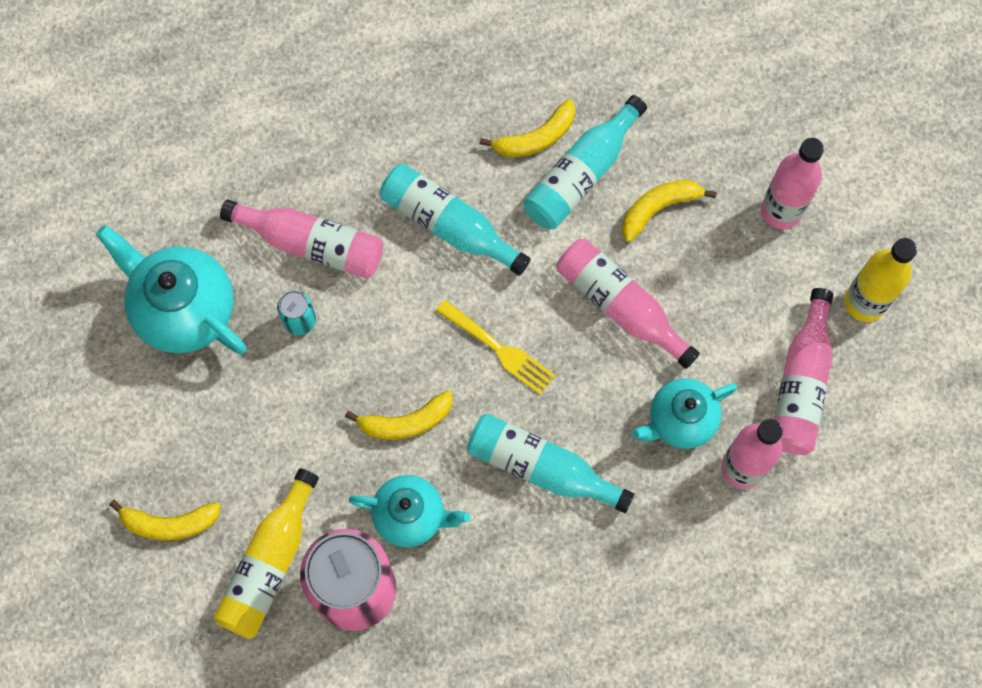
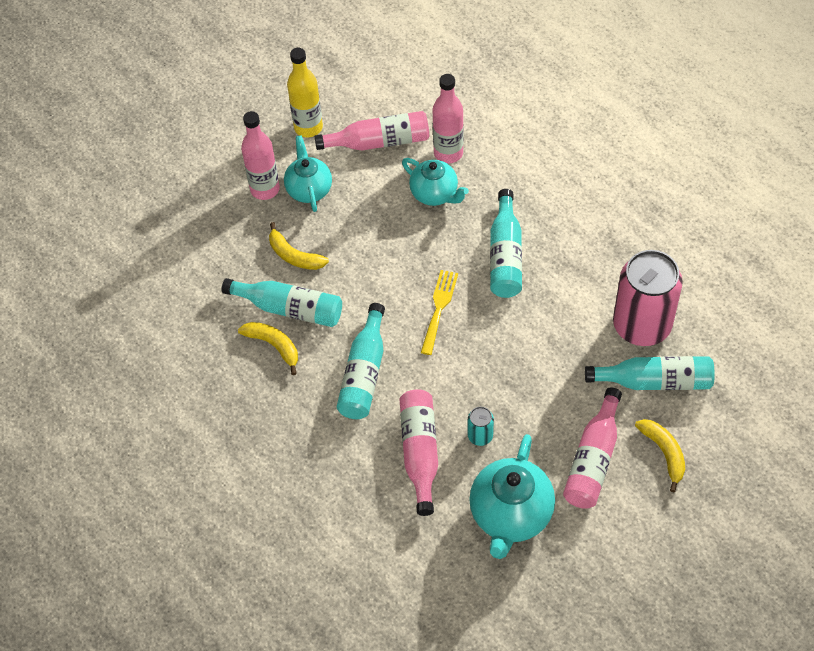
camera: 110 degrees left, 15 degrees down
(269, 564) = (655, 381): yellow bottle -> turquoise bottle
(406, 422) = (517, 342): yellow banana -> none
(411, 516) = (577, 314): turquoise teapot -> turquoise teapot (309, 189)
(620, 305) = (374, 252): pink bottle -> pink bottle (593, 459)

